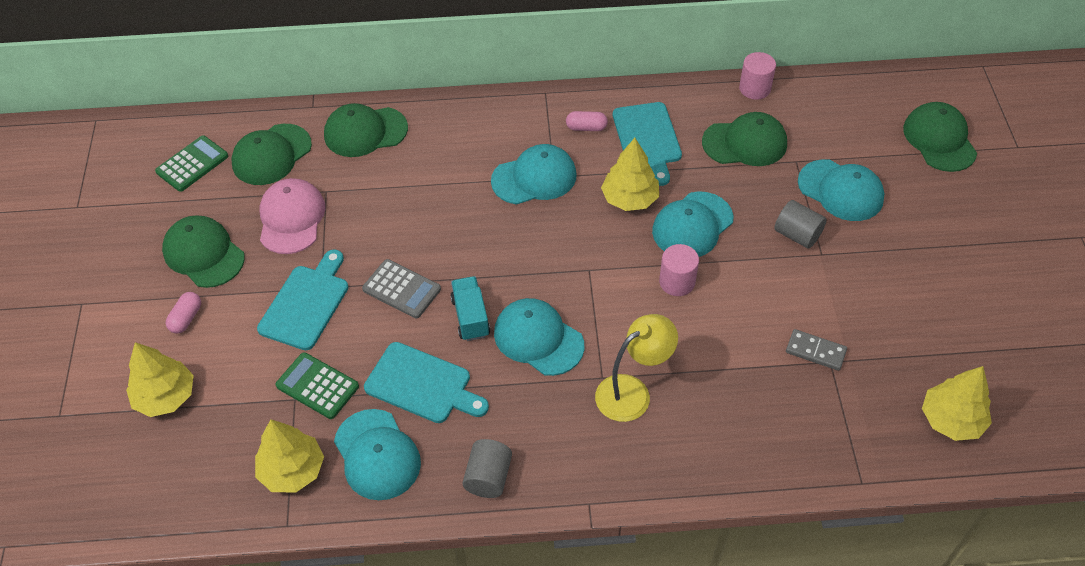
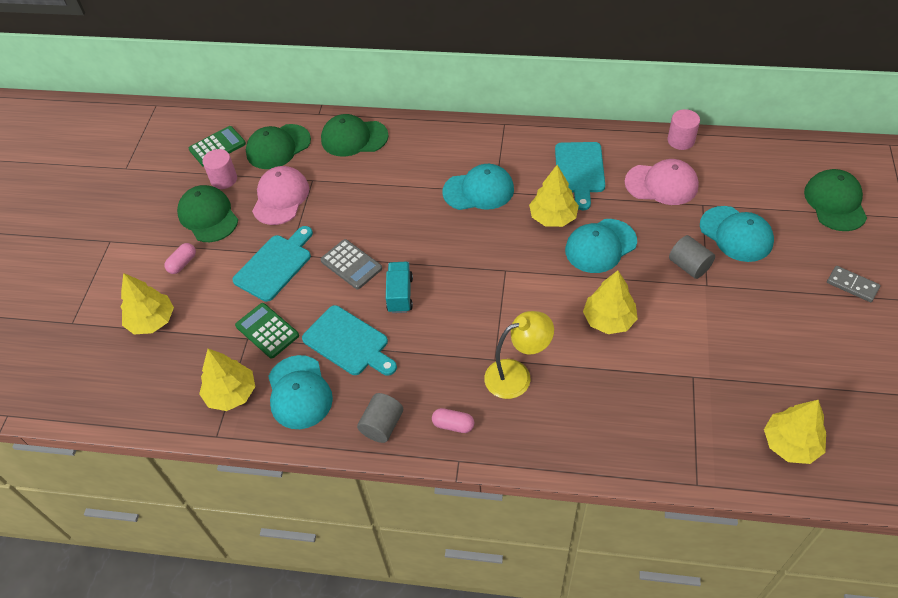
camera: 15 degrees right, 0 degrees up
(538, 339) = (450, 320): turquoise cap -> none
(586, 128) = (531, 156): pink capsule -> pink capsule (453, 425)
(677, 282) = (576, 290): pink cylinder -> pink cylinder (224, 179)
(722, 310) = (608, 320): none -> yellow tree
(745, 143) = (661, 184): green cap -> pink cap
(815, 351) = (682, 366): grey domino -> grey domino (852, 285)

